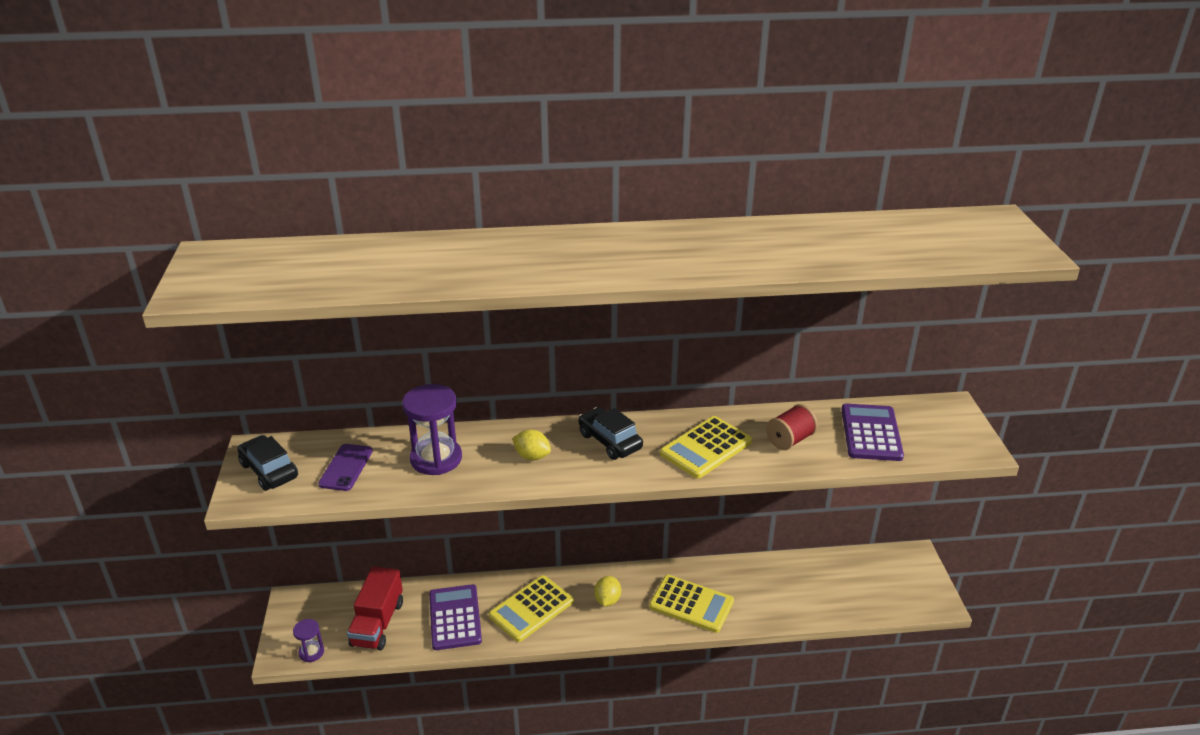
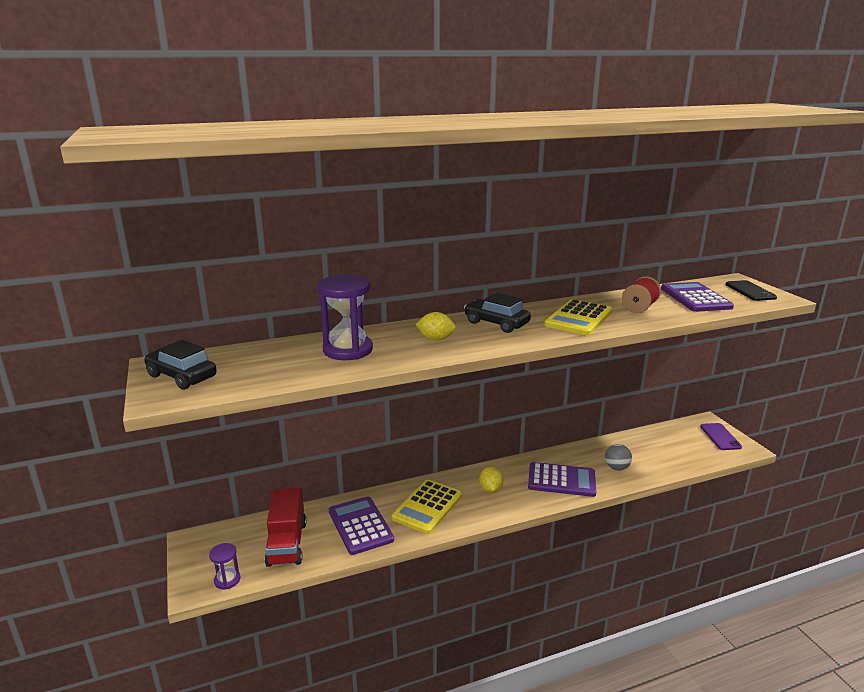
camera: 15 degrees left, 10 degrees down
(346, 467) = (262, 365): purple phone -> purple phone (720, 437)
(691, 604) = (561, 480): yellow calculator -> purple calculator
(763, 600) = (616, 468): none -> grey ball
(951, 431) = (750, 291): none -> black phone

